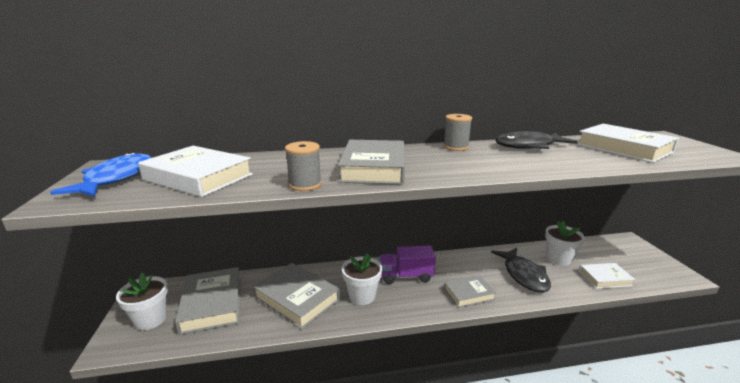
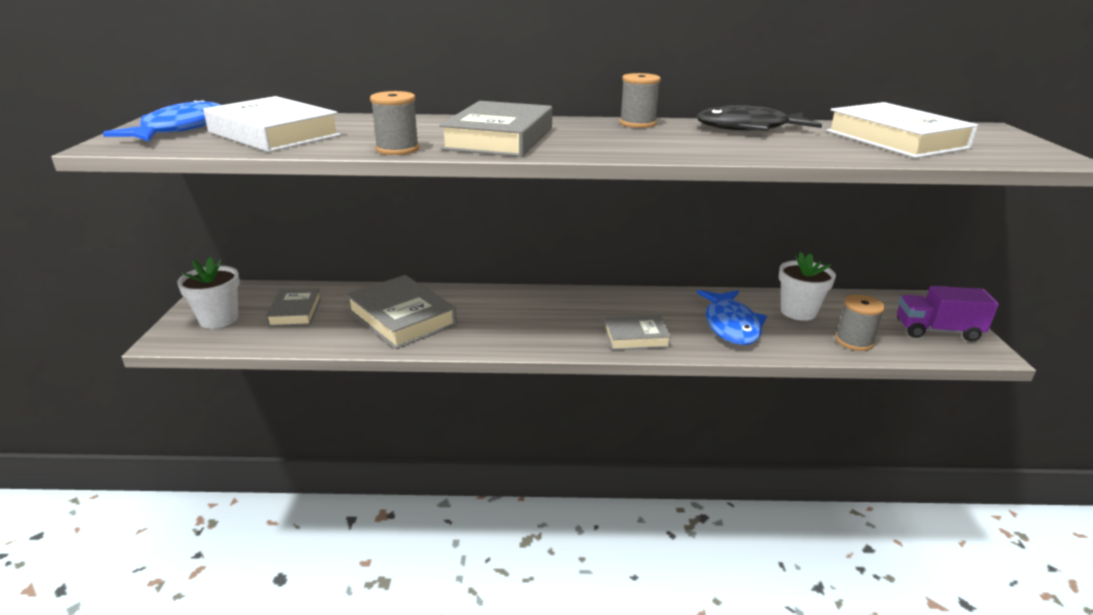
camera: 10 degrees right, 5 degrees up
(212, 304) = (295, 312): grey book -> grey book, size x0.59
(362, 296) = (488, 324): white flower pot -> none
(406, 276) = (559, 309): purple truck -> purple truck (937, 331)
(523, 275) = (731, 325): black fish -> blue fish
(604, 278) = (854, 341): white book -> grey spool

